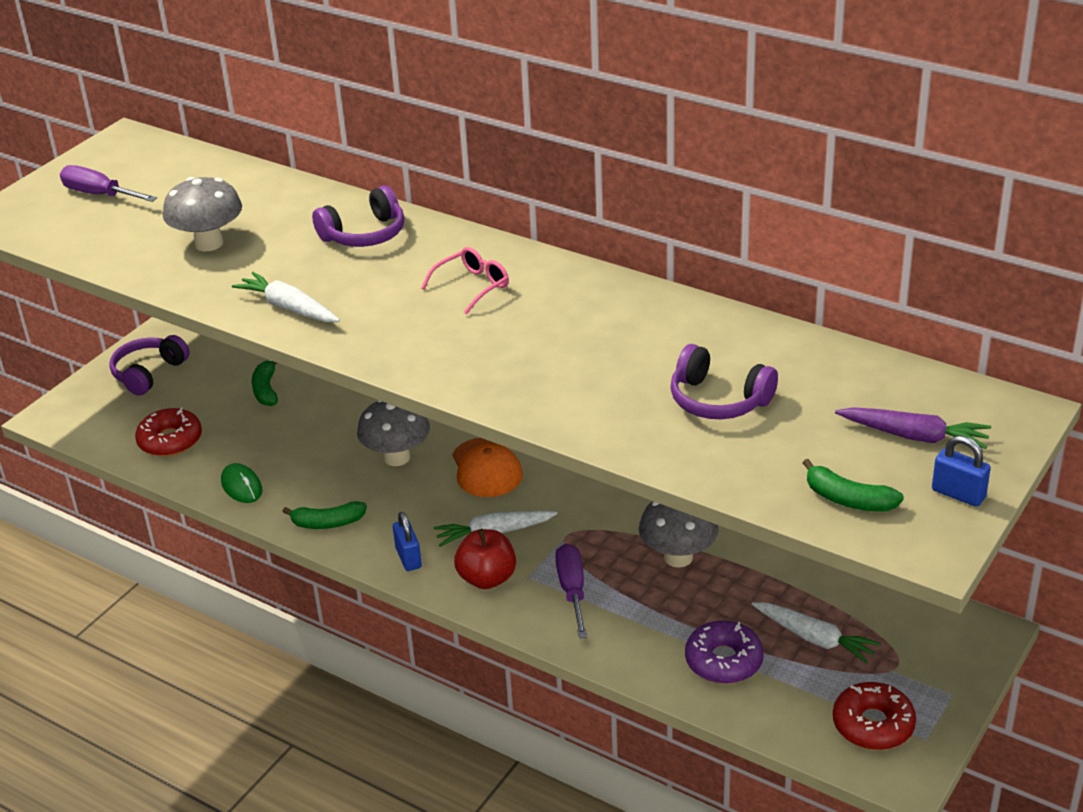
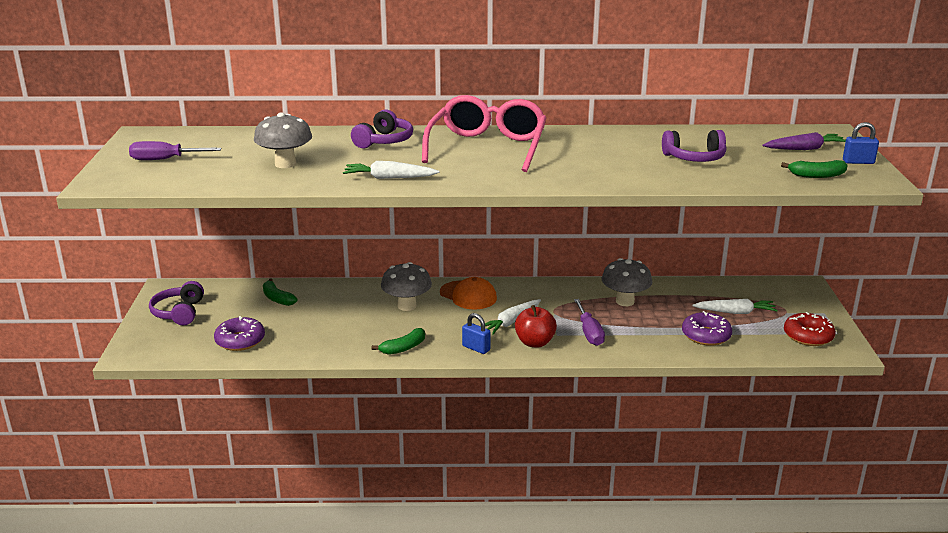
camera: 35 degrees left, 10 degrees down
(170, 440) = (240, 341): red donut -> purple donut
(241, 486) = (322, 348): green mouse -> none
(472, 286) = (487, 147): pink glasses -> pink glasses, size x2.27
(572, 590) = (589, 332): purple screwdriver -> purple screwdriver turned 150 degrees counterclockwise

